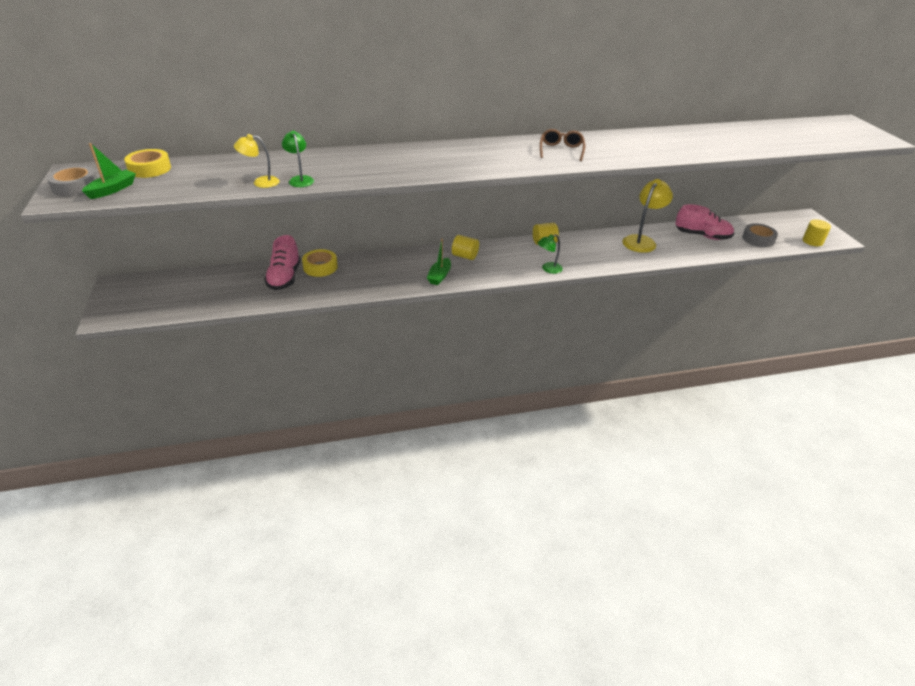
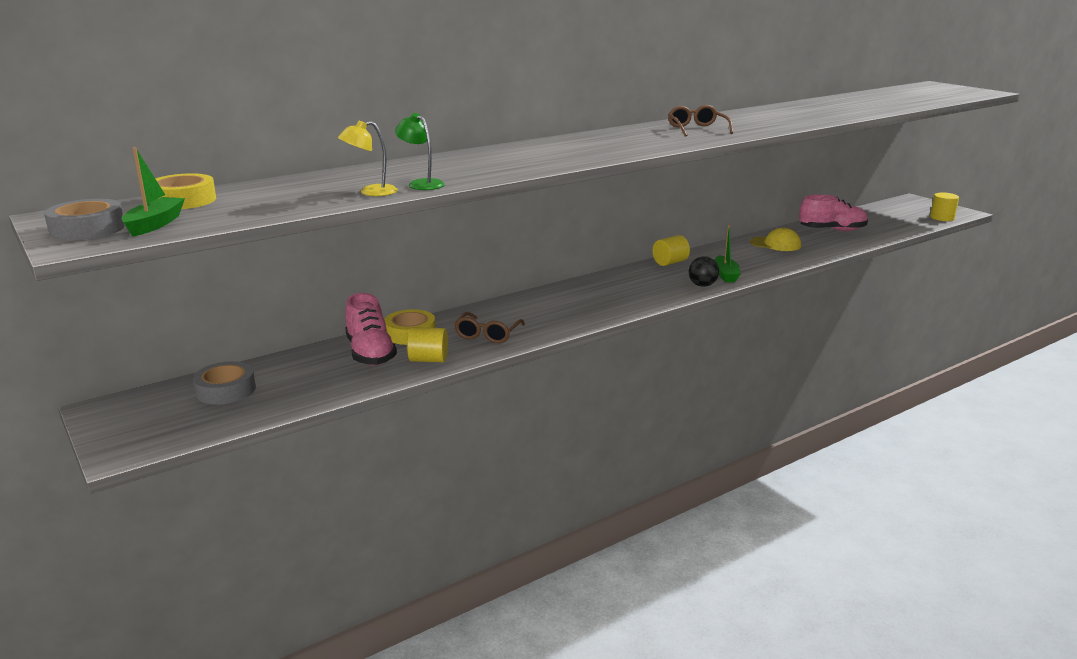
camera: 20 degrees left, 15 degrees down
(366, 279) = (487, 335): none -> brown glasses
(439, 276) = (580, 314): green boat -> green boat (725, 275)
(465, 256) = (590, 290): yellow cylinder -> yellow cylinder (428, 360)
(548, 269) = (702, 285): green lamp -> black ball
(642, 241) = (775, 244): yellow lamp -> yellow cap
(758, 239) = (889, 224): grey tape -> grey tape (226, 390)

